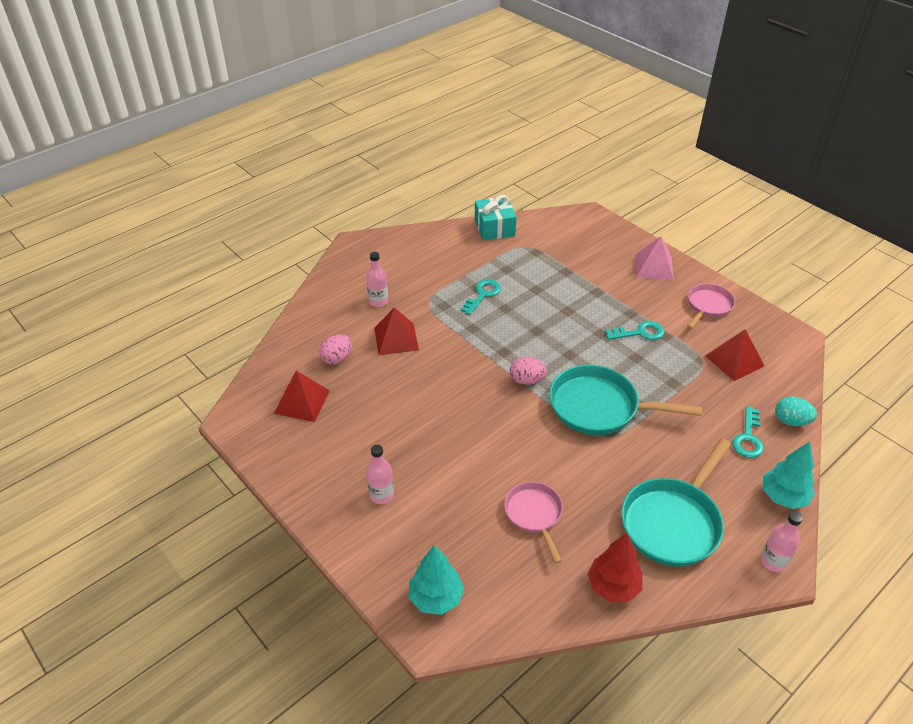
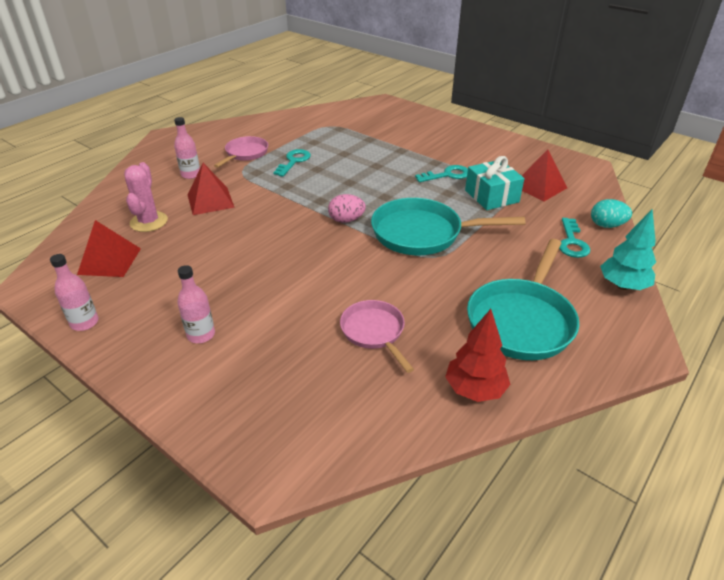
camera: 10 degrees left, 5 degrees down
(337, 358) = (149, 222): pink egg -> pink cactus
(436, 598) = (272, 430): turquoise tree -> none
(494, 228) = (298, 116): turquoise gift -> turquoise gift (491, 196)
(654, 267) = (448, 130): pink pyramid -> none
(708, 306) = (503, 151): pink pan -> pink pan (245, 154)
(773, 561) = (634, 343): pink bottle -> pink bottle (84, 322)

